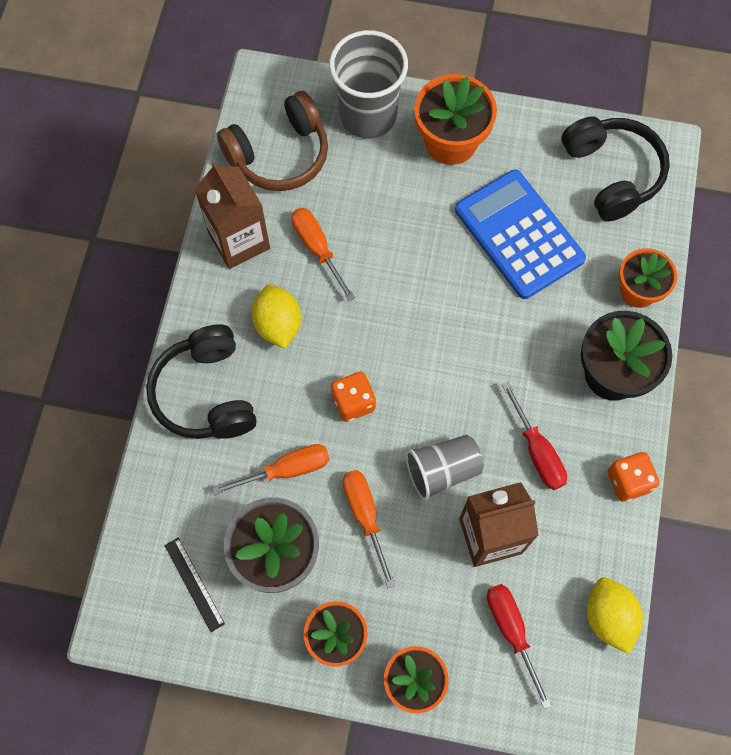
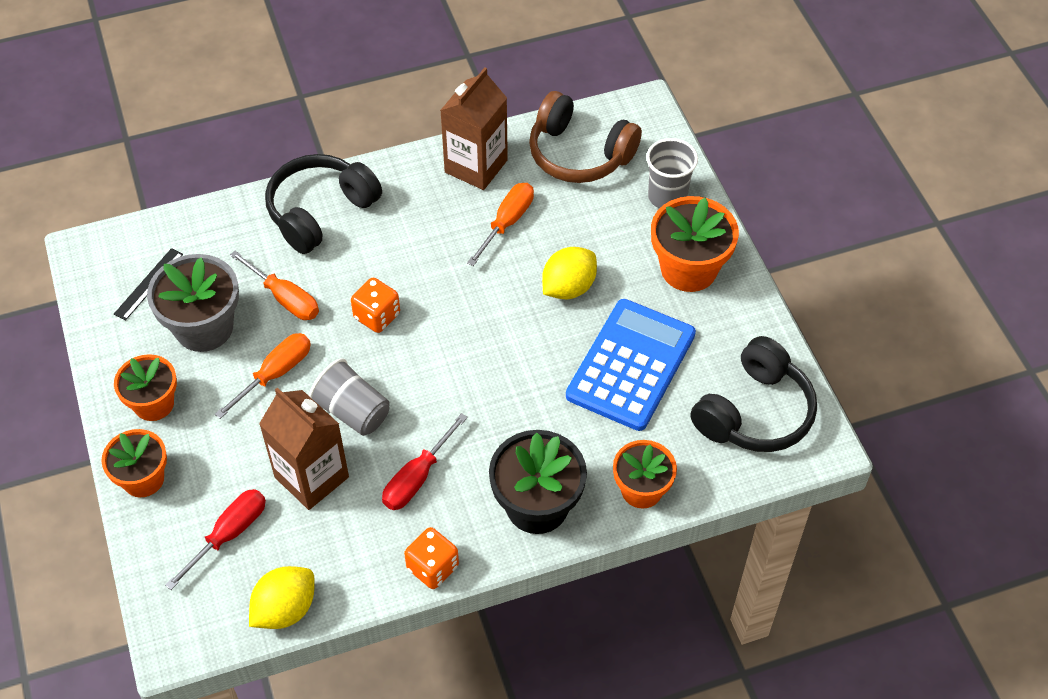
camera: 60 degrees right, 15 degrees down
(278, 325) = (415, 229): yellow lemon -> yellow lemon (568, 287)
(368, 116) = (667, 197): grey cup -> grey cup, size x0.65

